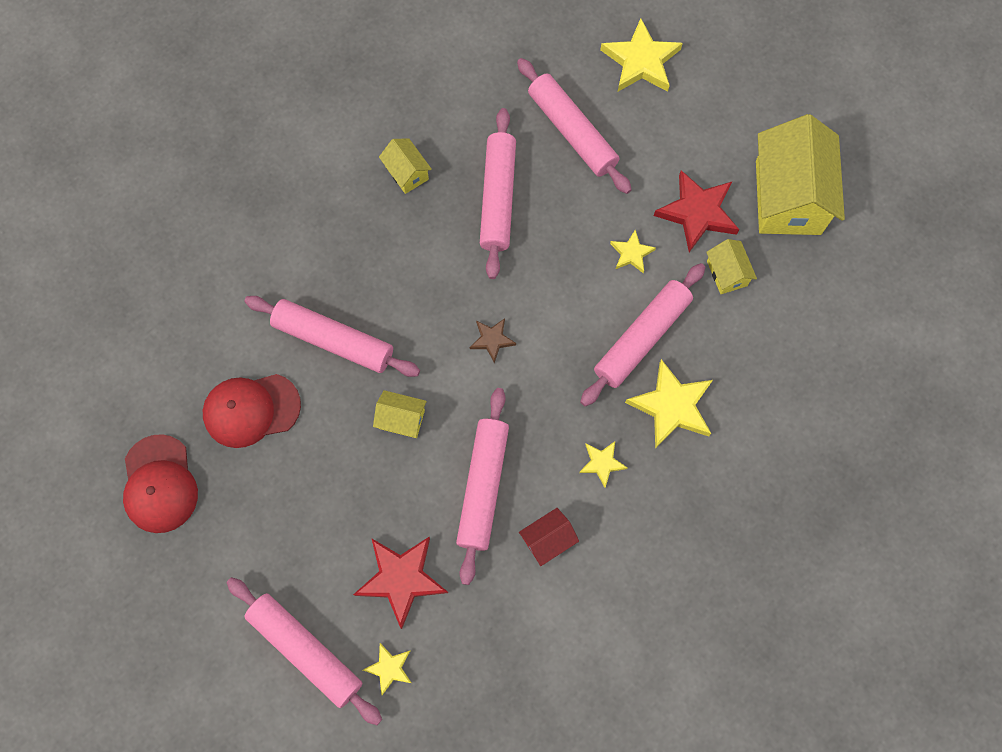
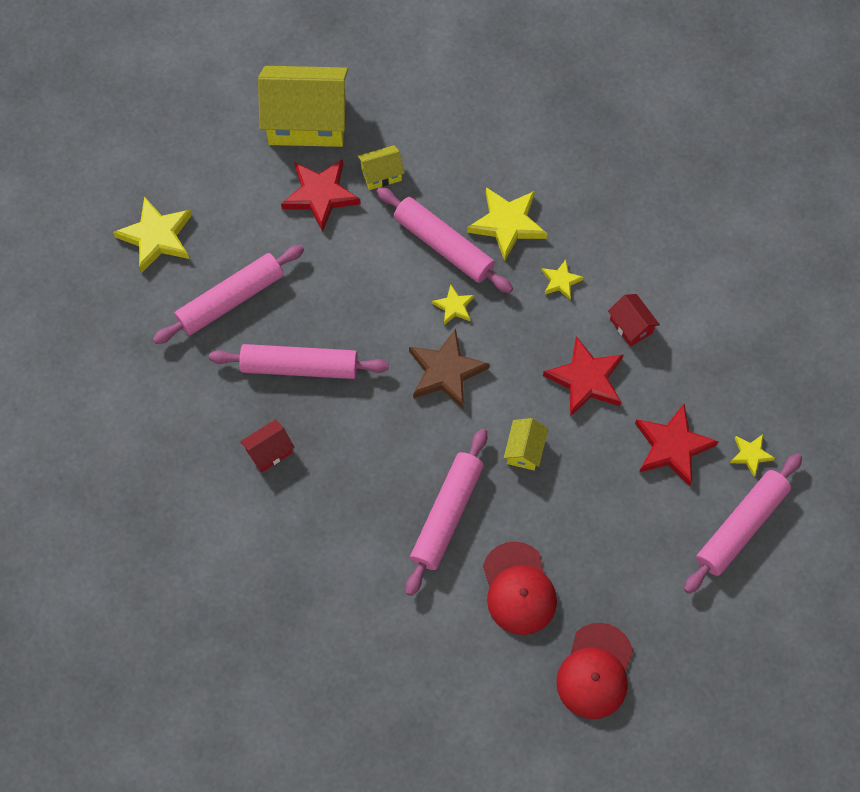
camera: 90 degrees left, 5 degrees down
(159, 484) = (595, 671): red cap -> red cap turned 120 degrees clockwise
(407, 173) = (269, 451): yellow house -> red house
(483, 486) = (586, 379): pink rolling pin -> red star
(492, 340) = (446, 372): brown star -> brown star, size x1.88
(631, 253) = (360, 251): yellow star -> yellow star (454, 306)

